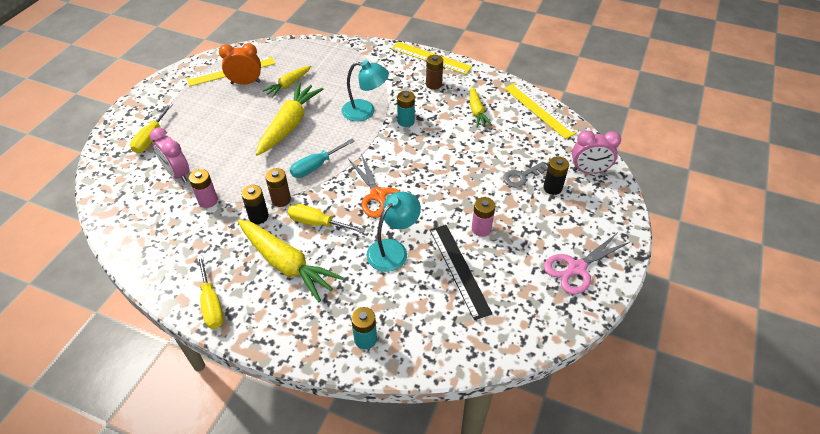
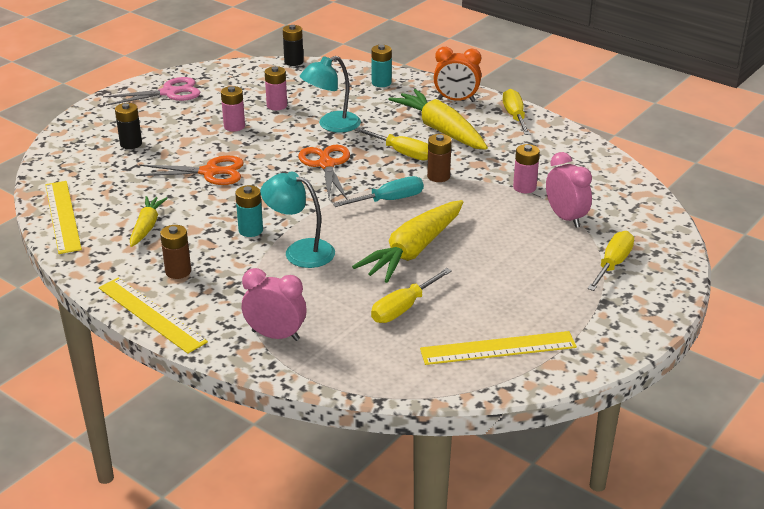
camera: 165 degrees left, 15 degrees down
(245, 83) = (474, 323): orange clock -> orange clock (456, 100)
(258, 216) = (466, 166): black battery -> black battery (293, 62)
(288, 85) = (403, 308): yellow carrot -> yellow screwdriver
(459, 270) = (277, 105): black ruler -> pink battery
(466, 169) = (210, 172): none -> orange scissors
(521, 176) = (154, 157): grey key -> none
(589, 171) = (75, 151): pink clock -> pink clock (275, 335)

